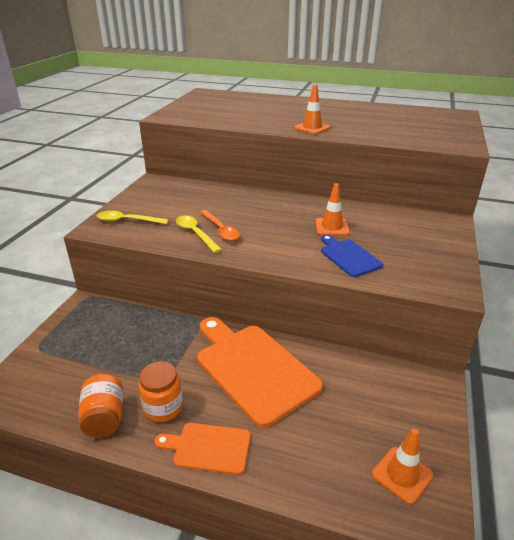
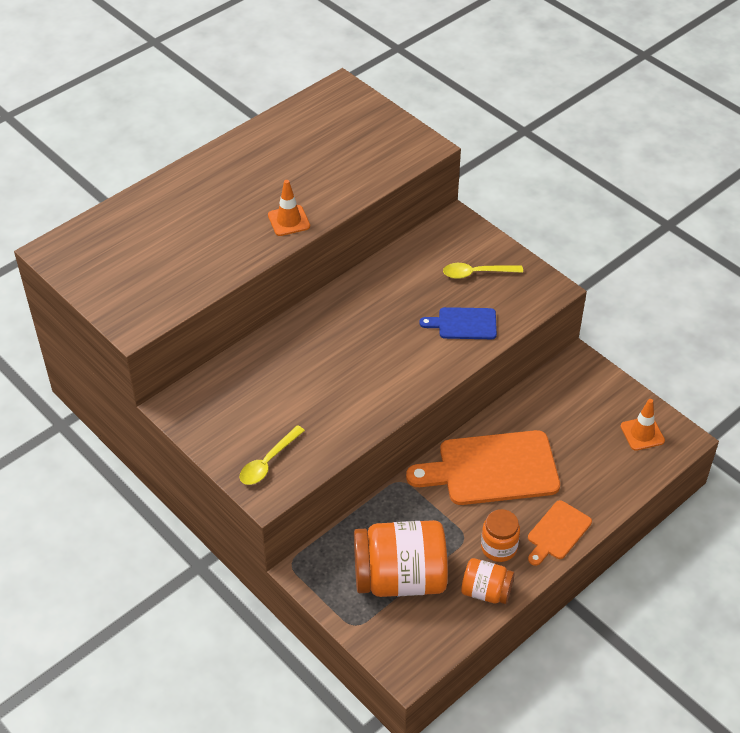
camera: 60 degrees left, 15 degrees up
(97, 355) = (400, 578): none -> orange jar
(195, 234) = (341, 414): yellow spoon -> yellow spoon (476, 273)
(220, 230) = (348, 392): orange spoon -> none
(332, 227) = (405, 307): orange traffic cone -> none

